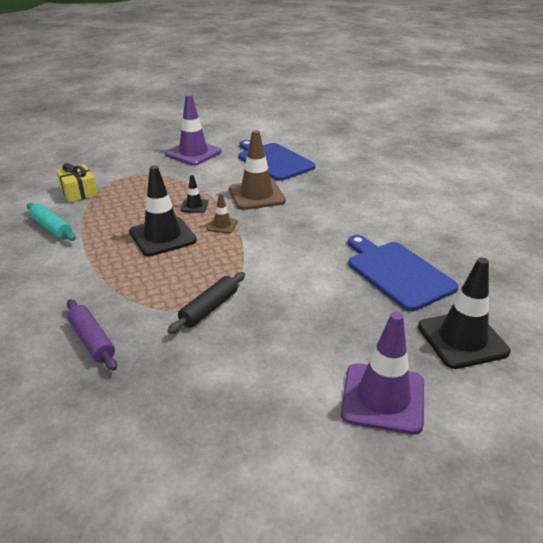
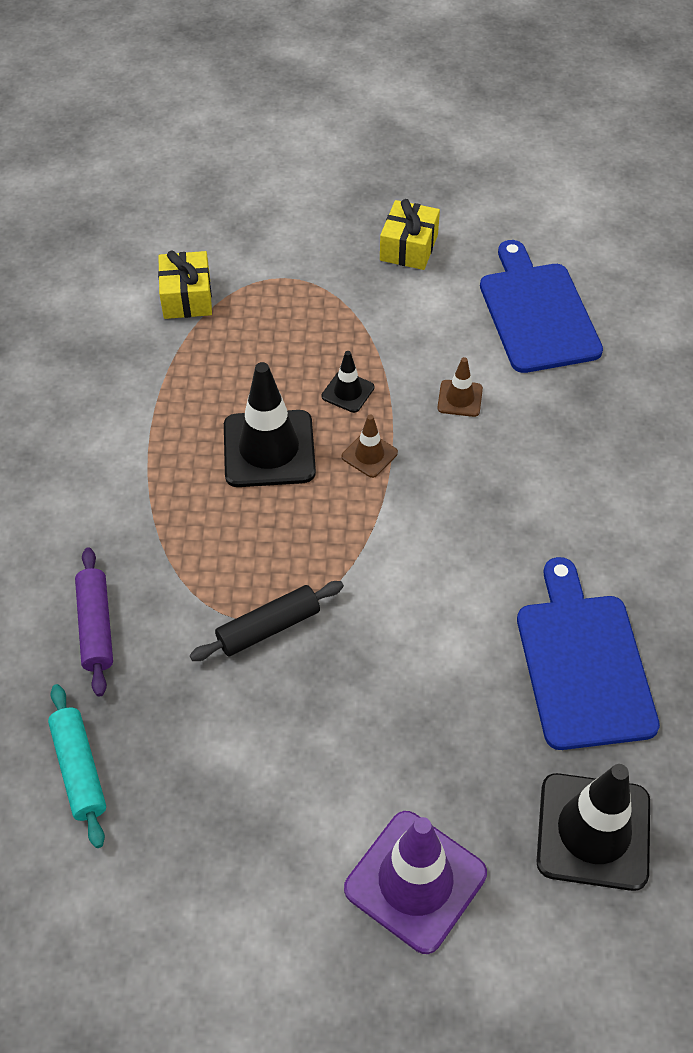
camera: 25 degrees right, 20 degrees up
(51, 228) = (120, 373): turquoise rolling pin -> turquoise rolling pin (79, 769)
(193, 153) = (409, 247): purple traffic cone -> yellow gift
(256, 195) = (460, 398): brown traffic cone -> brown traffic cone, size x0.49

